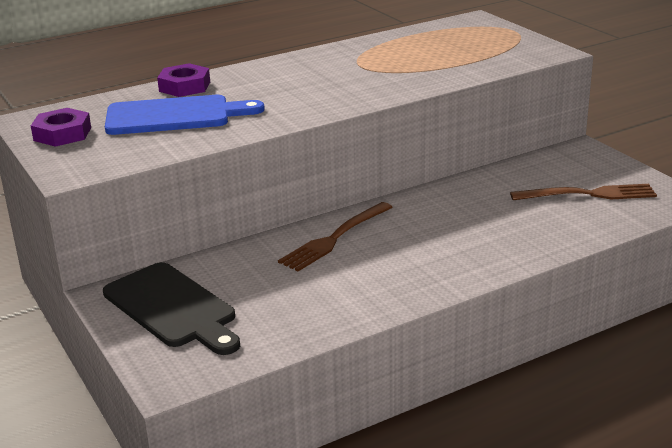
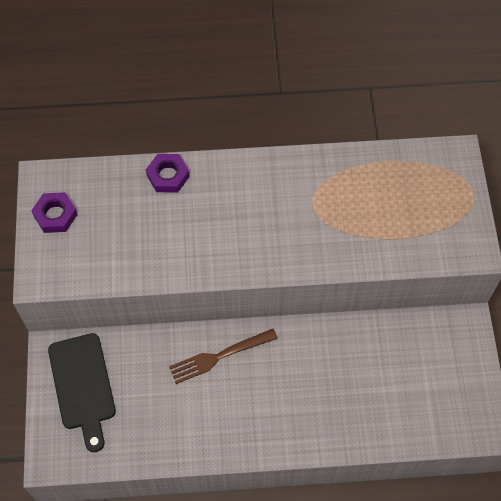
camera: 25 degrees right, 35 degrees up
(174, 116) = (139, 223): blue cutting board -> none
(589, 194) = (426, 389): brown fork -> none

